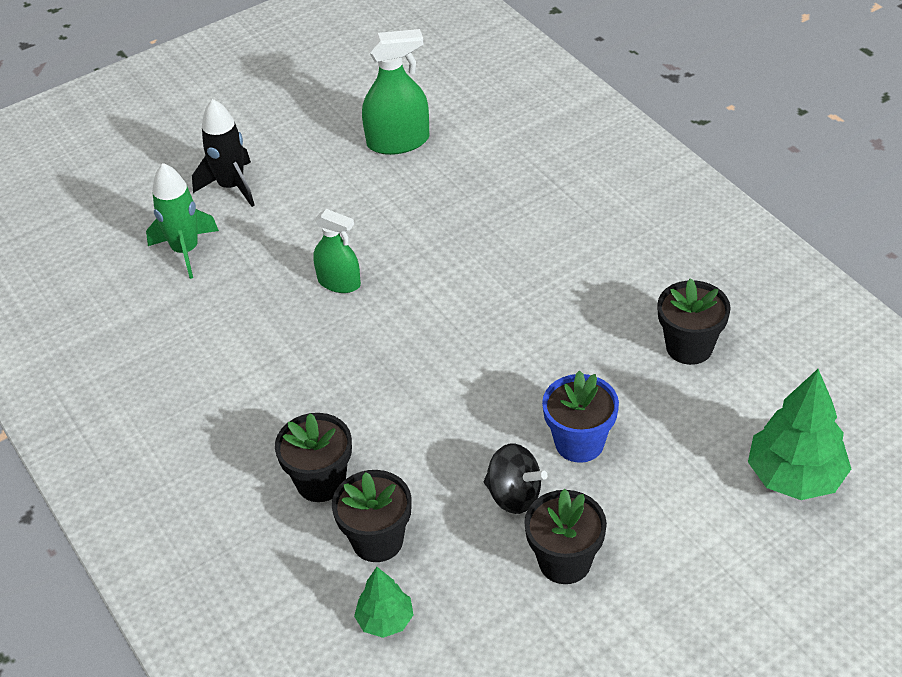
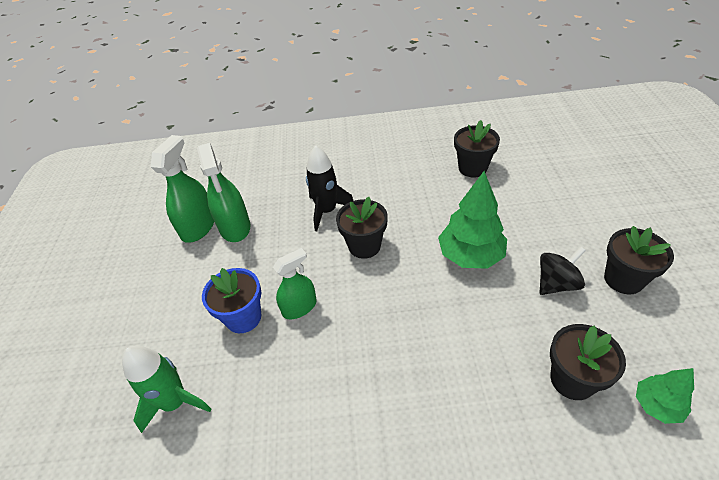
camera: 60 degrees left, 0 degrees up
(231, 186) = (138, 340): black rocket -> black rocket (327, 211)
(321, 482) = (496, 397): black flower pot -> black flower pot (364, 246)
(417, 171) = (235, 227): none -> green spray bottle
(579, 443) = (524, 237): blue flower pot -> blue flower pot (243, 317)
(795, 476) = (586, 165): green tree -> green tree (470, 255)

